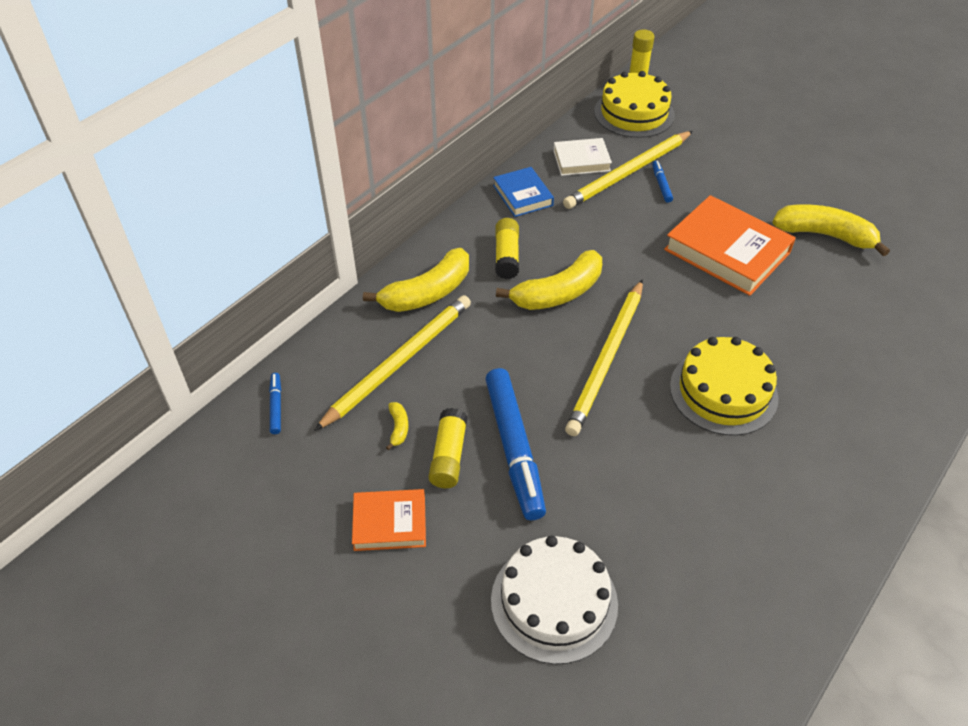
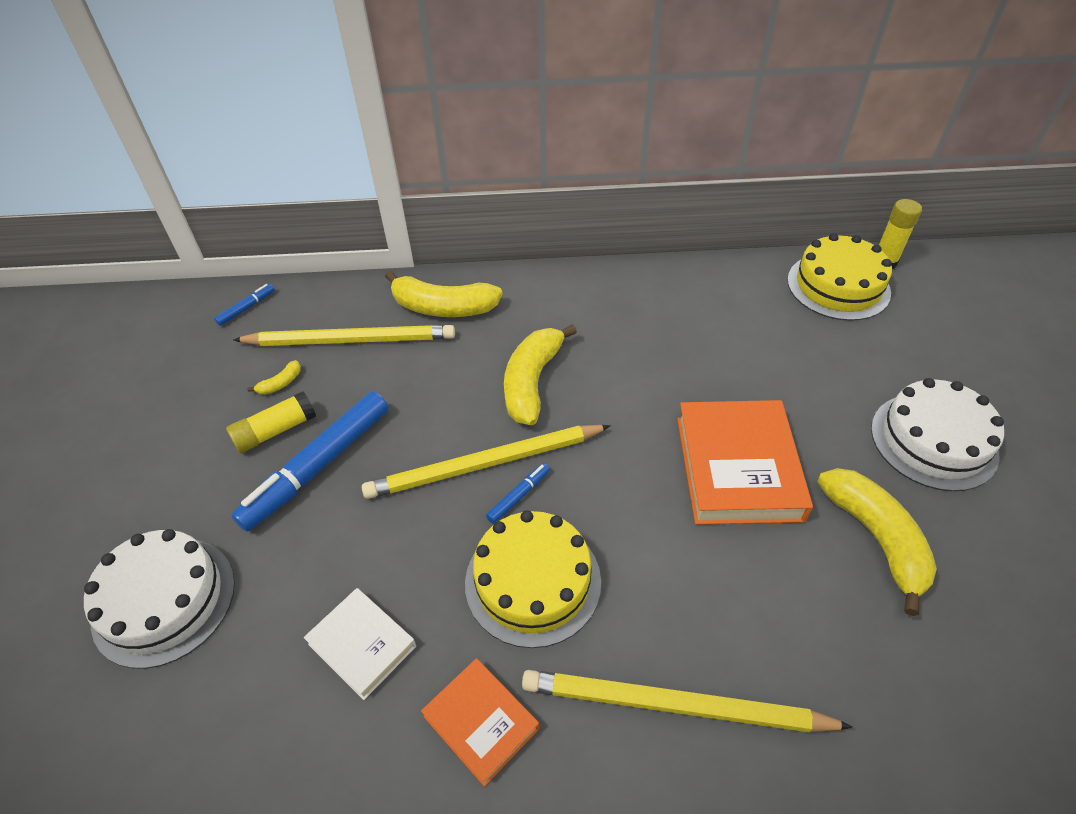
camera: 50 degrees right, 0 degrees up
(390, 523) = (178, 440): orange book -> orange book (481, 722)
(507, 256) = (539, 324): yellow glue stick -> none
(523, 195) = (625, 288): blue book -> none
(558, 293) = (532, 382): yellow banana -> yellow banana turned 90 degrees clockwise
(581, 160) = (721, 293): white book -> white book (362, 645)
(628, 173) = (749, 332): yellow pencil -> yellow pencil (673, 705)
(661, 184) = (766, 363): blue marker -> blue marker (519, 496)
(784, 168) = (933, 441): none -> white cake

